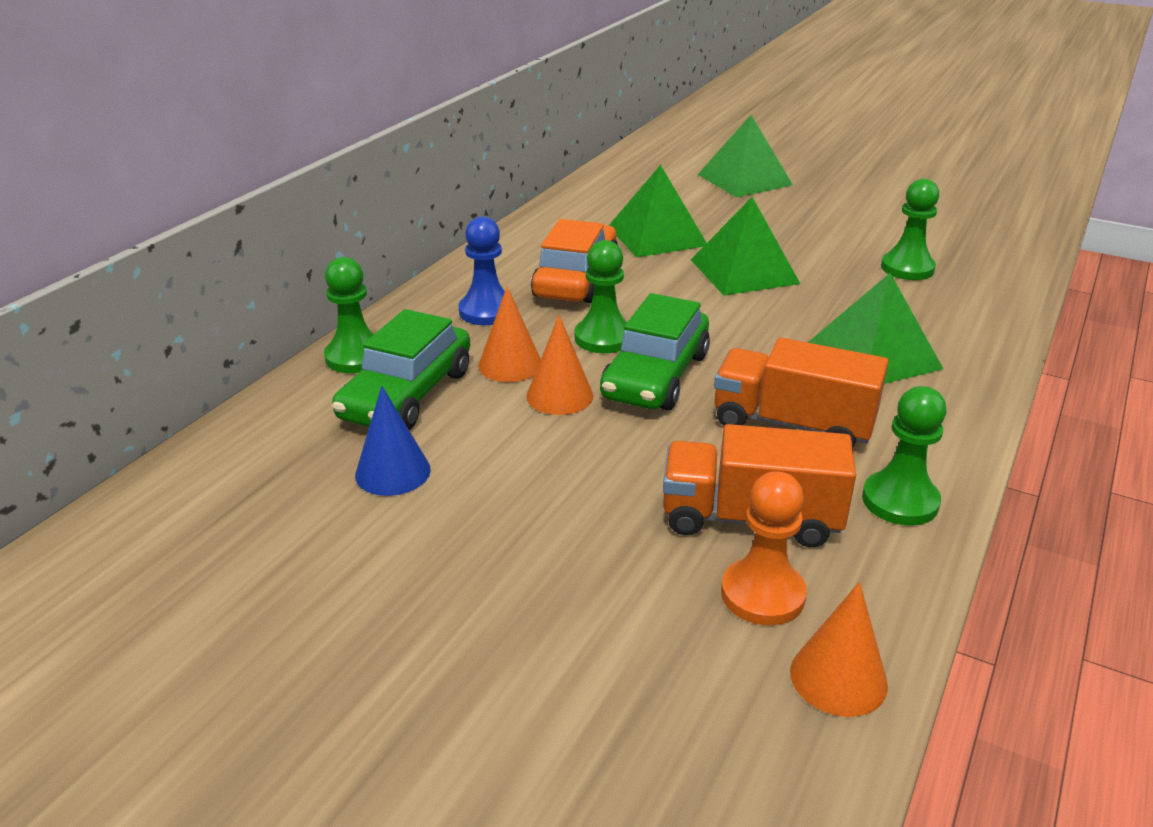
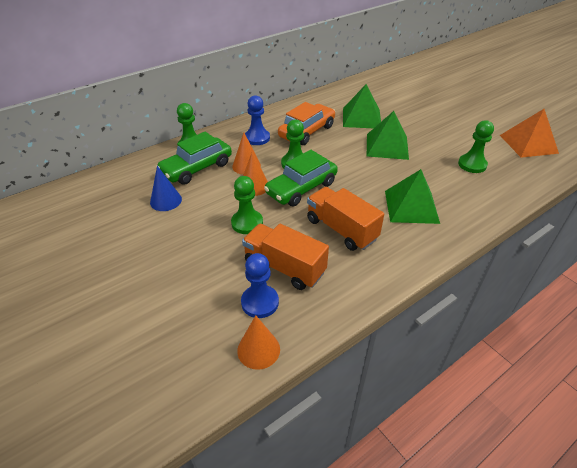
camera: 25 degrees right, 10 degrees up
(744, 179) = (431, 96): green pyramid -> none
(762, 594) = (260, 302): orange pawn -> blue pawn
(900, 501) = (357, 282): green pawn -> green pawn (247, 223)
(960, 219) = (528, 144): none -> orange pyramid

